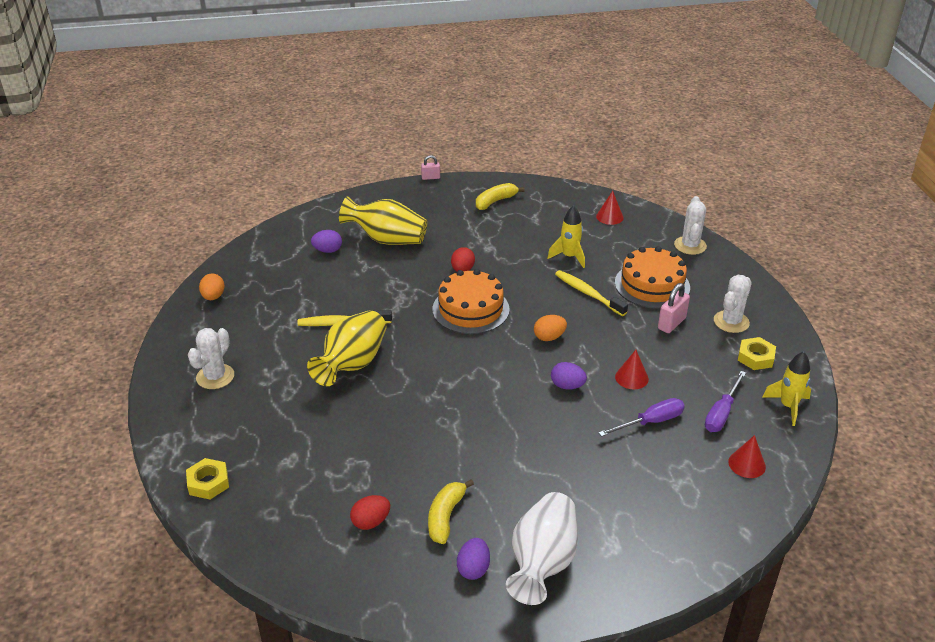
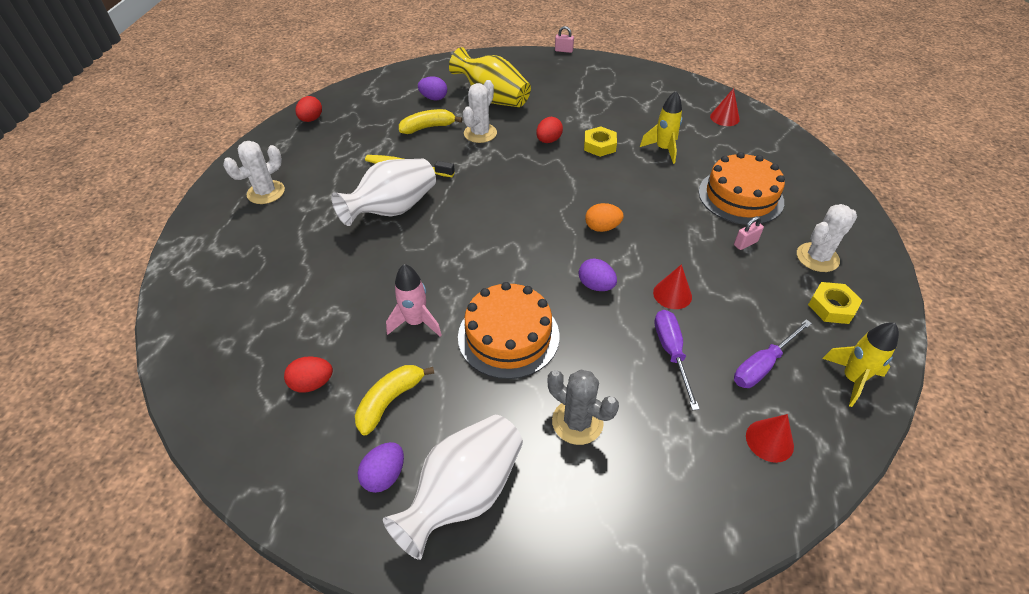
camera: 20 degrees right, 10 degrees up
(208, 483) = (193, 295): yellow nut -> yellow nut (599, 145)
(213, 297) = (311, 119): orange egg -> red egg
(352, 364) = (393, 209): yellow vase -> white vase
(431, 452) = (416, 322): none -> pink rocket
(470, 309) = (536, 181): orange cake -> orange cake (508, 336)
(495, 201) = (614, 82): yellow banana -> yellow banana (428, 127)
(588, 293) = (665, 190): yellow toothbrush -> none
(602, 490) = (577, 422): none -> grey cactus
(650, 422) = (671, 353): purple screwdriver -> purple screwdriver turned 90 degrees counterclockwise
(671, 323) = (745, 243): pink padlock -> pink padlock, size x0.63
(690, 245) = (801, 163): white cactus -> white cactus (480, 133)

